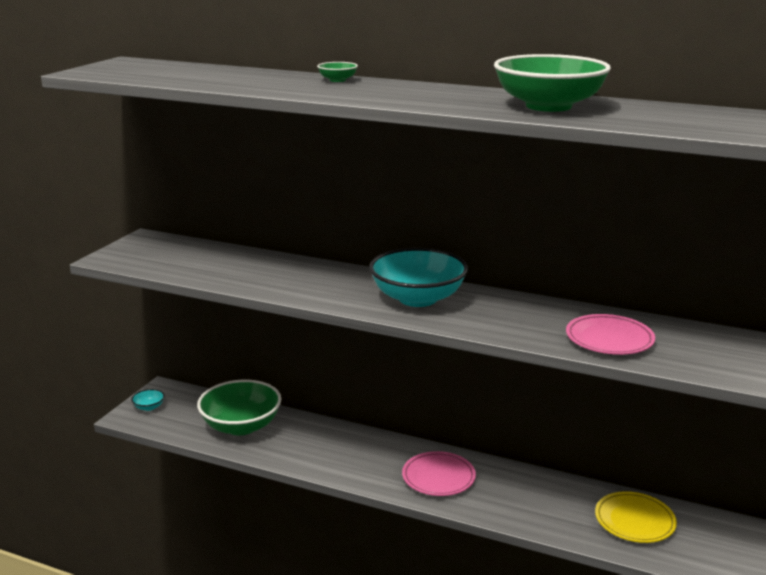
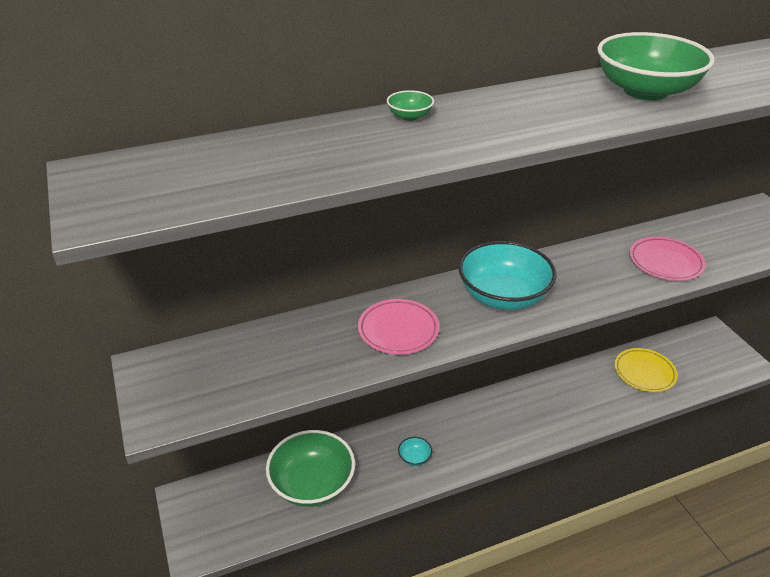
camera: 45 degrees left, 15 degrees up
(149, 407) = (201, 527): turquoise bowl -> turquoise bowl (414, 458)
(438, 477) = (509, 423): pink plate -> pink plate (398, 330)

